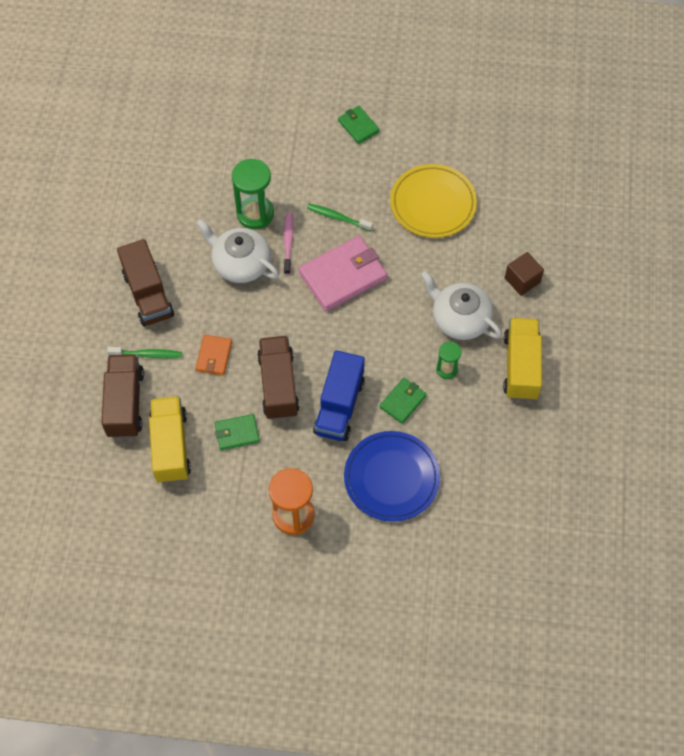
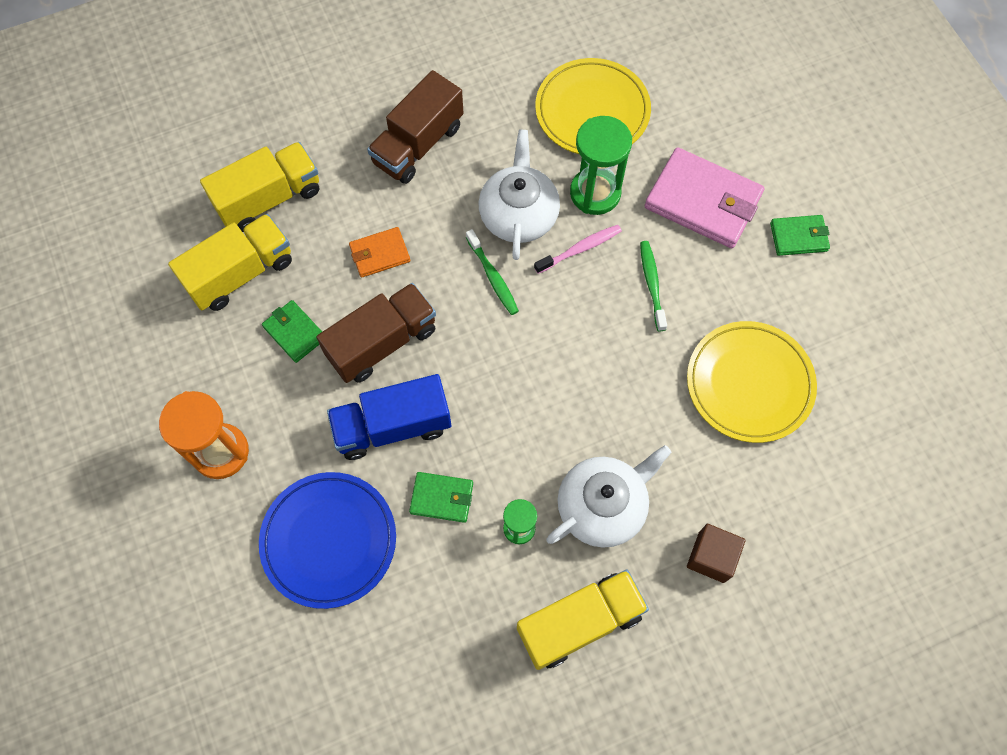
camera: 60 degrees right, 5 degrees up
(125, 403) = (269, 199): brown truck -> yellow truck
(147, 354) = (342, 186): green toothbrush -> green toothbrush (493, 277)
(195, 184) = (592, 111): none -> yellow plate
(343, 276) = (574, 334): pink wallet -> pink wallet (703, 202)
(358, 126) = (799, 237): green wallet -> green wallet turned 60 degrees clockwise
(460, 318) = (603, 506): white teapot -> white teapot turned 45 degrees clockwise

